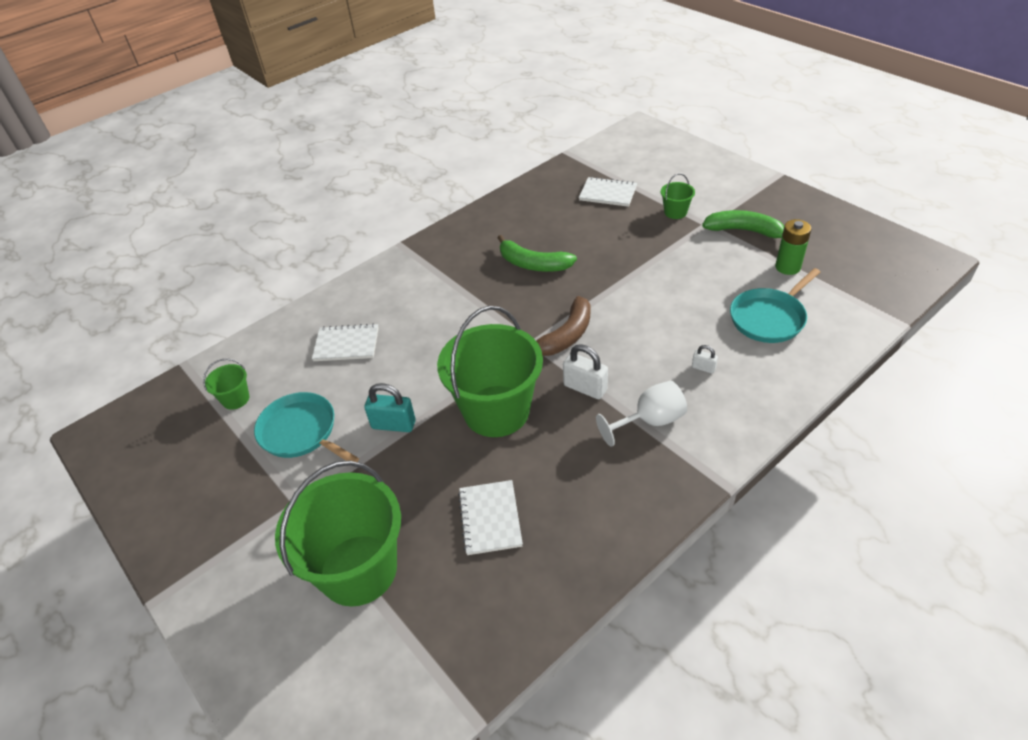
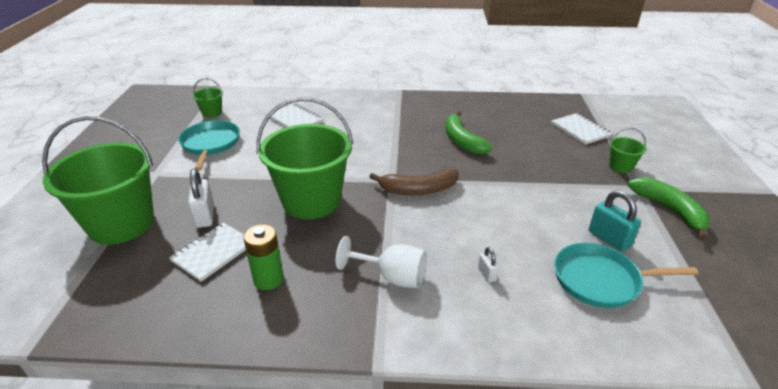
camera: 40 degrees right, 10 degrees down
(393, 424) = (252, 170): turquoise padlock -> turquoise padlock (609, 239)
(585, 388) = (382, 226): white padlock -> white padlock (205, 216)
(787, 267) = (676, 257): green battery -> green battery (268, 279)

